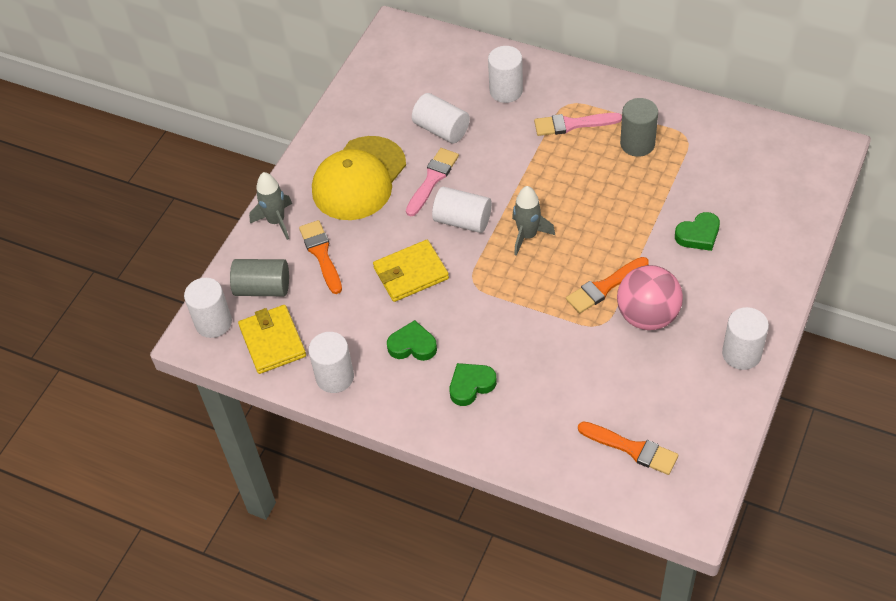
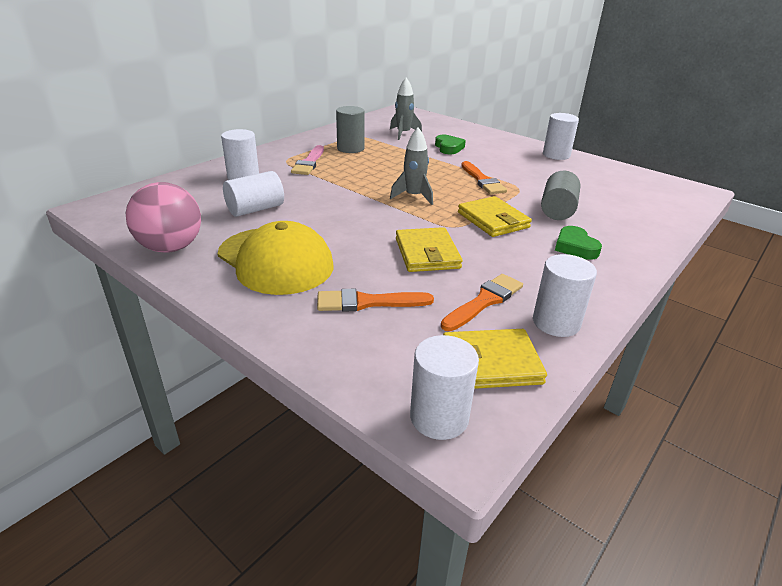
camera: 80 degrees left, 20 degrees down
(262, 288) = (397, 357): grey cylinder -> grey cylinder (557, 210)
(276, 221) = (290, 328): grey rocket -> grey rocket (403, 134)
(412, 345) = (521, 268): green heart -> none
(432, 179) = (314, 223): pink brush -> none
(462, 220) = (377, 219): white cylinder -> none
(502, 311) = (493, 220): none -> yellow wallet
(632, 449) = (640, 198): orange brush -> orange brush (484, 301)
(647, 316) = (515, 173): pink ball -> pink ball (171, 248)

